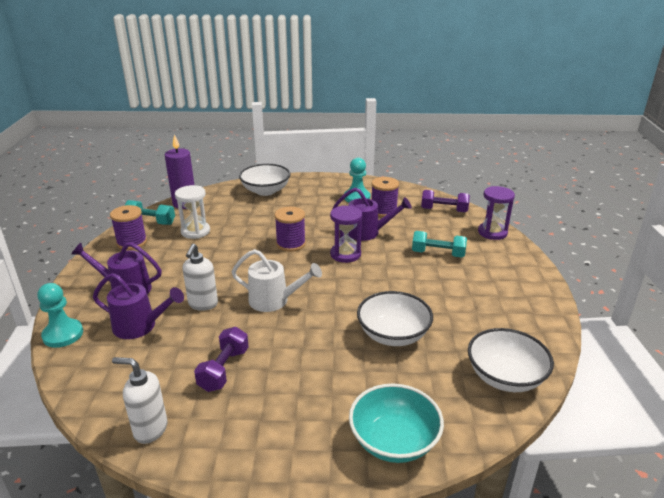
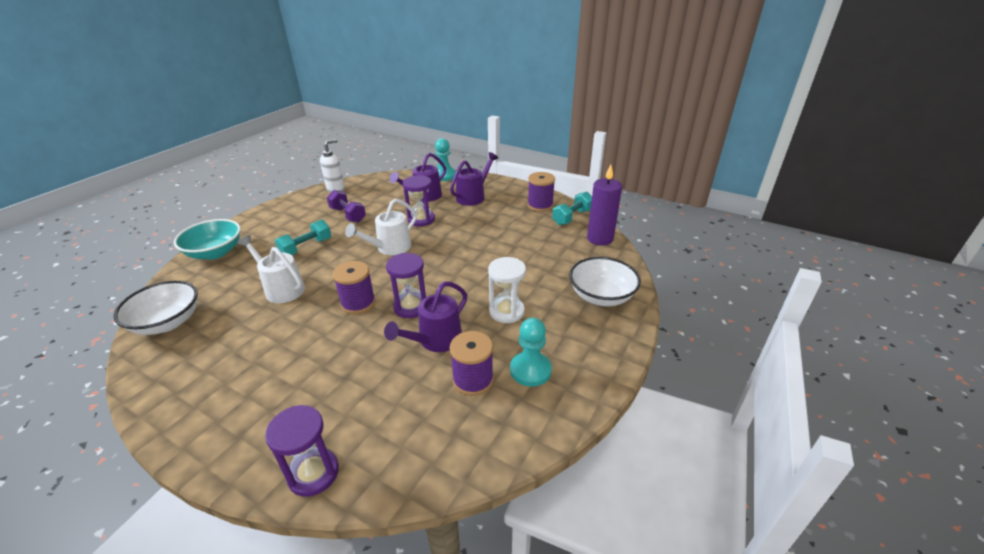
camera: 120 degrees right, 5 degrees up
(195, 231) = (535, 235): white hourglass -> white hourglass (506, 311)
(203, 304) = (421, 219): white soap dispenser -> purple hourglass
(291, 244) = (464, 279): purple spool -> purple spool (358, 303)
(393, 335) = (281, 288): white bowl -> white watering can
(438, 254) = (337, 378): turquoise dumbbell -> turquoise dumbbell (306, 247)
(444, 210) = (420, 453): purple dumbbell -> none

